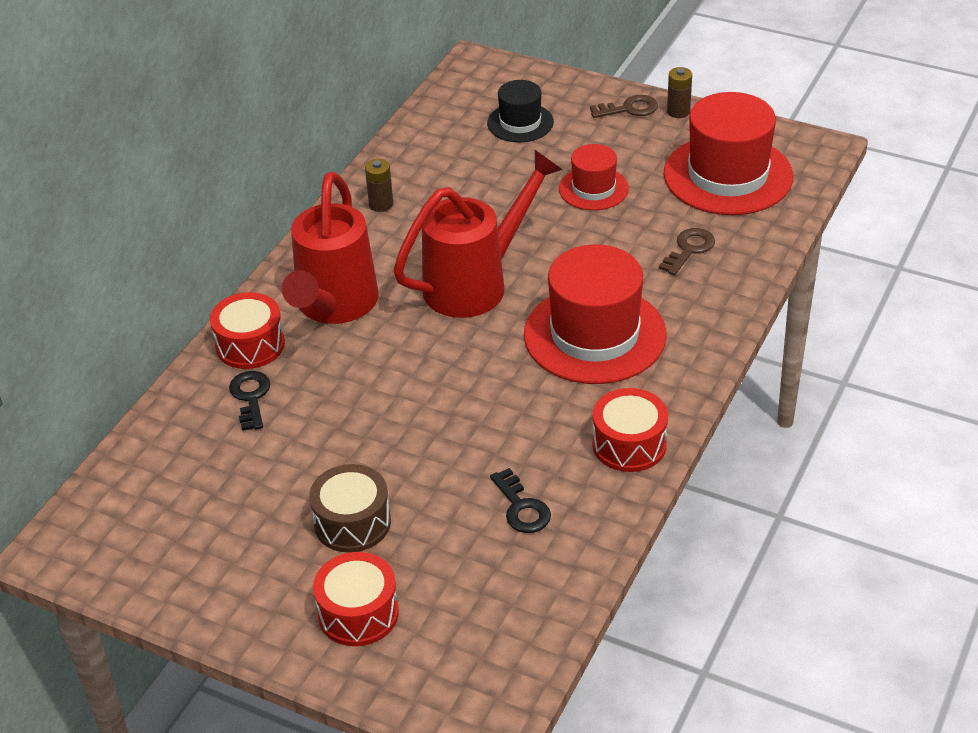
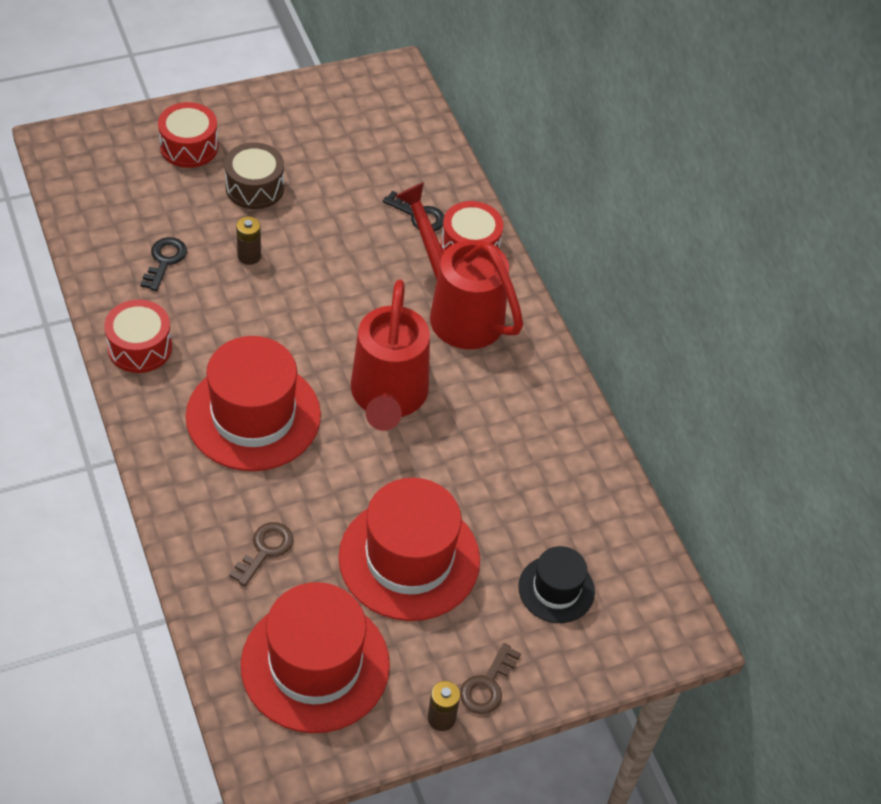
camera: 125 degrees right, 10 degrees up
(381, 204) = (546, 416): brown battery -> brown battery (249, 256)
(521, 507) = (164, 261): black key -> black key turned 90 degrees clockwise
(593, 189) = (409, 558): red hat -> red hat, size x1.85
(689, 249) = (265, 550): brown key -> brown key turned 135 degrees counterclockwise

